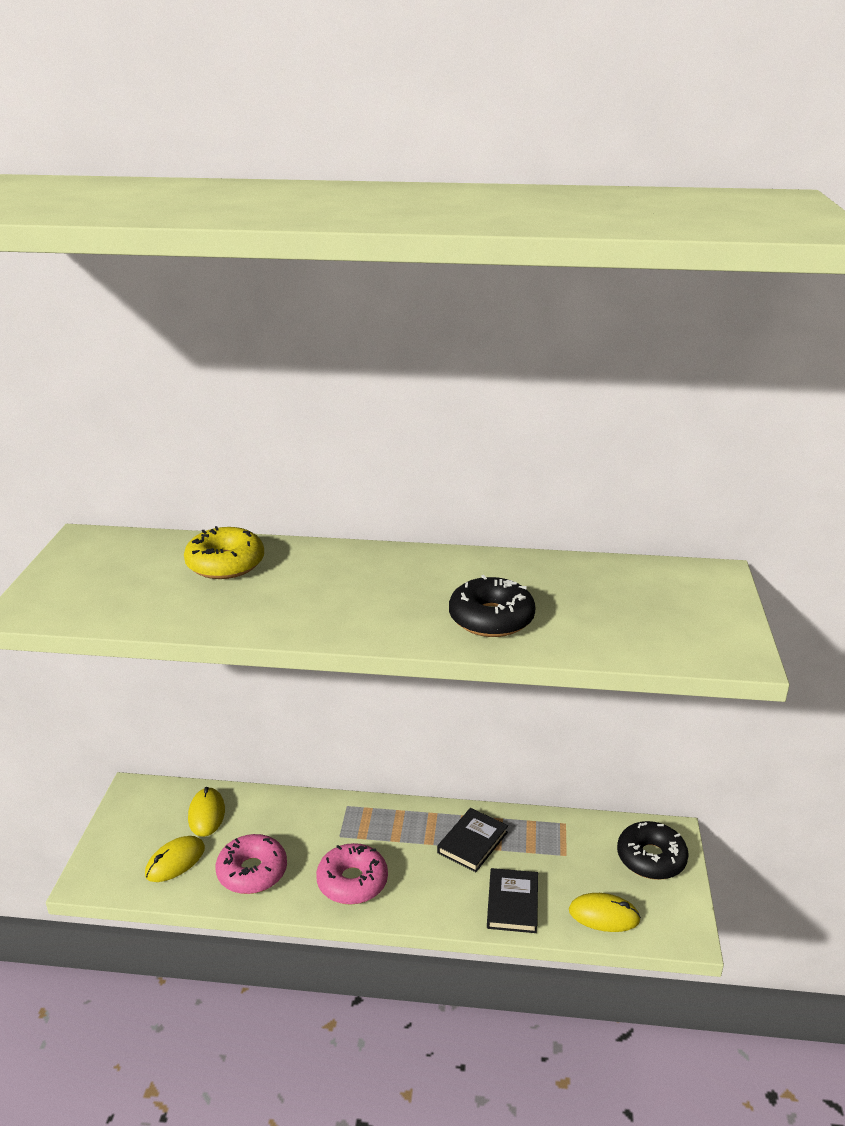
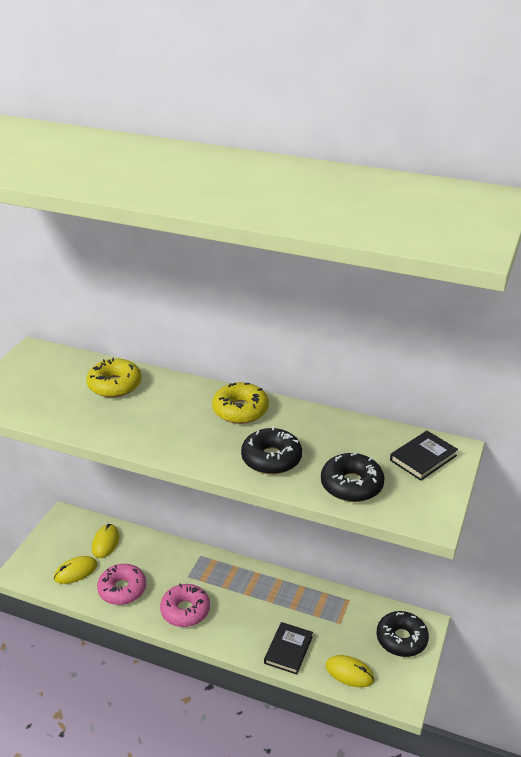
camera: 15 degrees right, 5 degrees up
(418, 569) = (240, 410): none -> yellow donut
(472, 842) = (277, 600): black book -> black book (423, 458)
(614, 632) = (351, 485): none -> black donut

